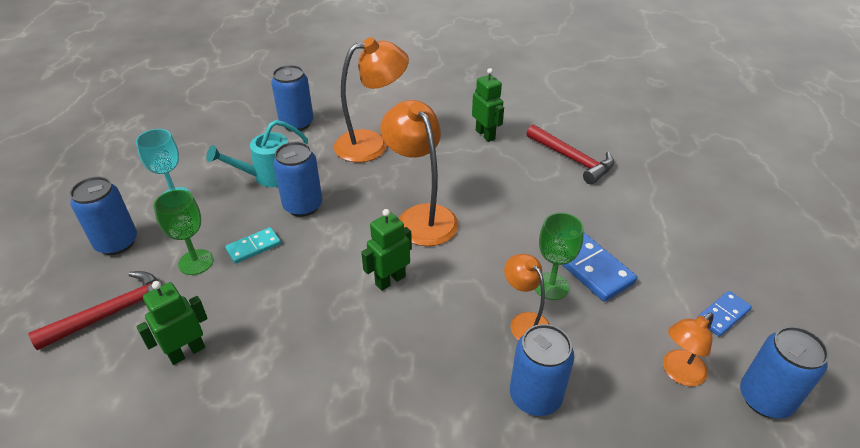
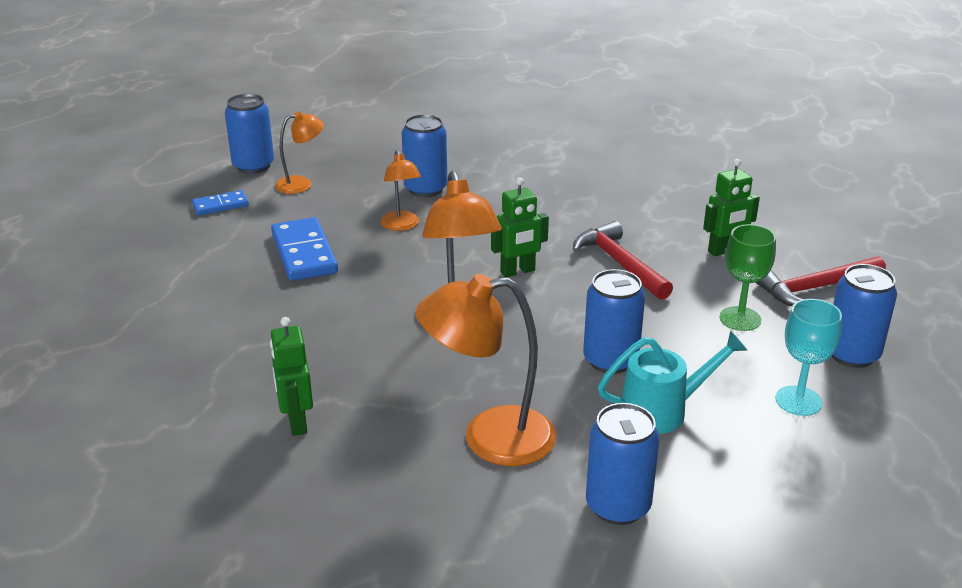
camera: 165 degrees left, 10 degrees down
(253, 247) = (672, 323): turquoise domino -> none
(551, 286) = (355, 244): green goblet -> none
(572, 159) = (203, 360): red hammer -> red hammer (620, 263)

